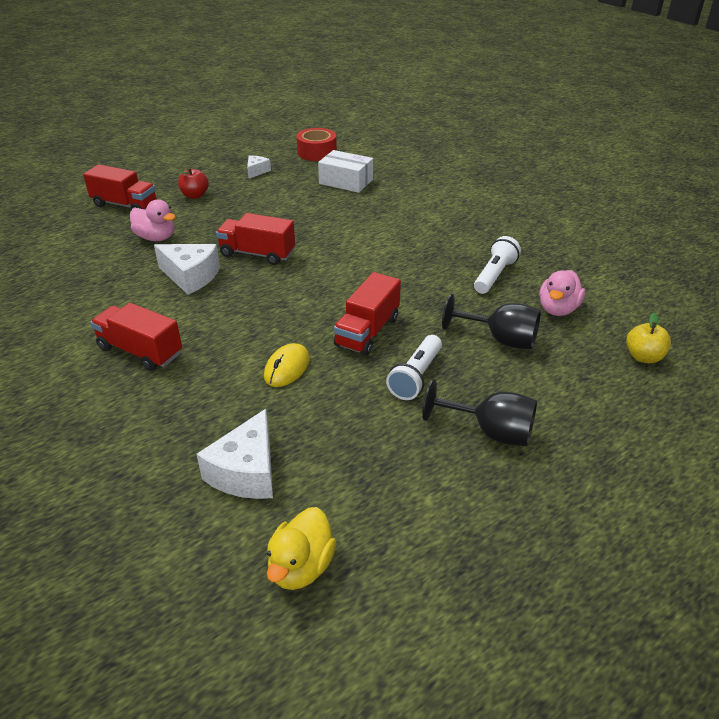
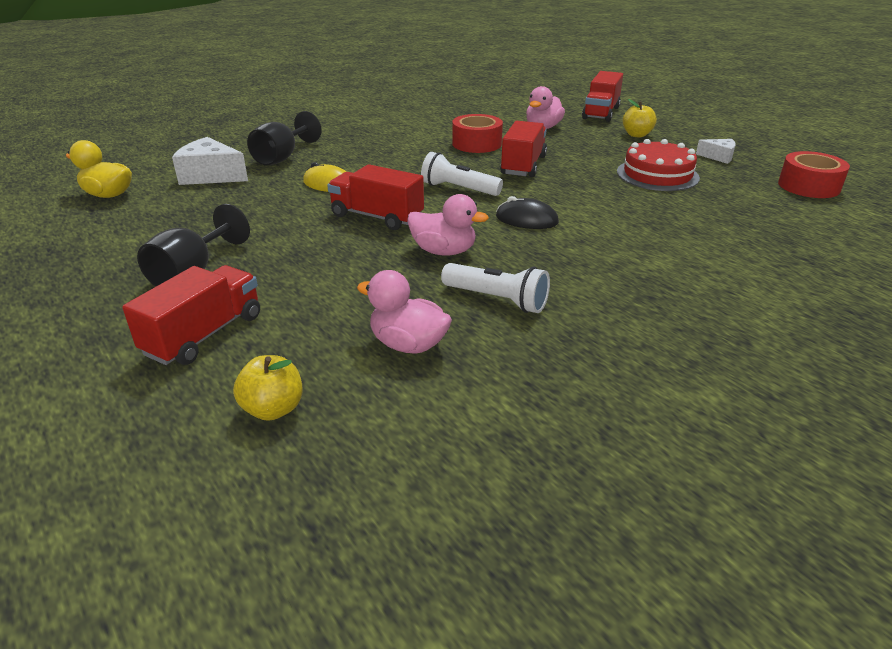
camera: 90 degrees right, 5 degrees down
(140, 351) = (367, 136): red truck -> red truck (204, 334)
(191, 276) = (476, 144): white cheese -> red tape
(195, 195) = (636, 135): red apple -> yellow apple
(288, 198) = (657, 174): none -> red cake
(346, 182) = (729, 204): white box -> none
(371, 258) = (526, 219): none -> black mouse
(415, 377) = (294, 239): white flashlight -> white flashlight (458, 189)
(429, 296) = (444, 251): none -> pink duck
(500, 339) = (345, 292): black goblet -> black goblet (282, 157)

